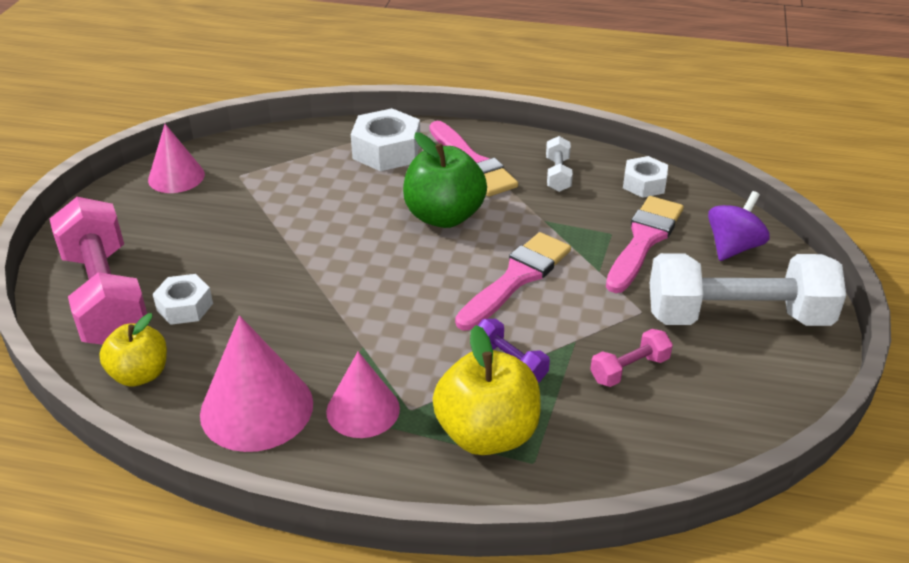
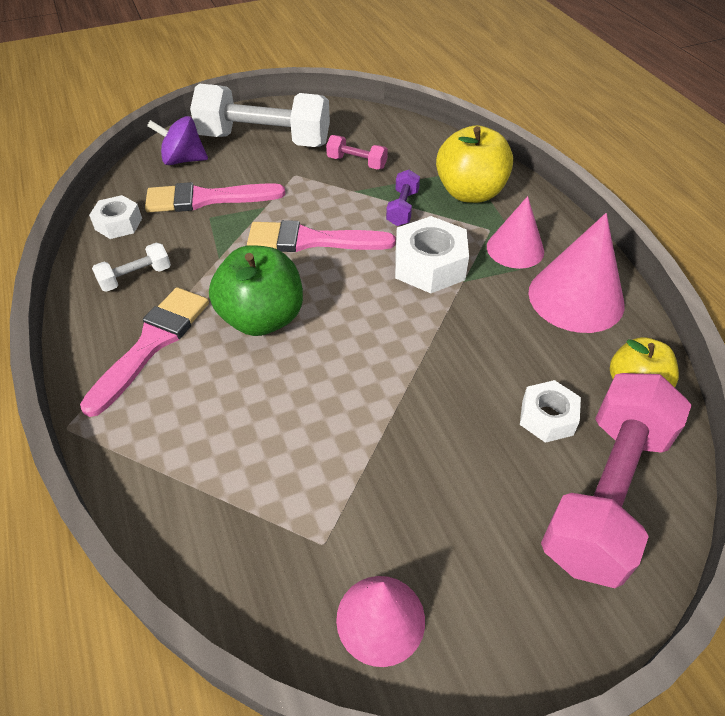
camera: 125 degrees left, 10 degrees up
(387, 151) = (170, 428): white nut -> white nut (429, 265)
(737, 317) = (264, 140): white dumbbell -> white dumbbell turned 45 degrees counterclockwise

